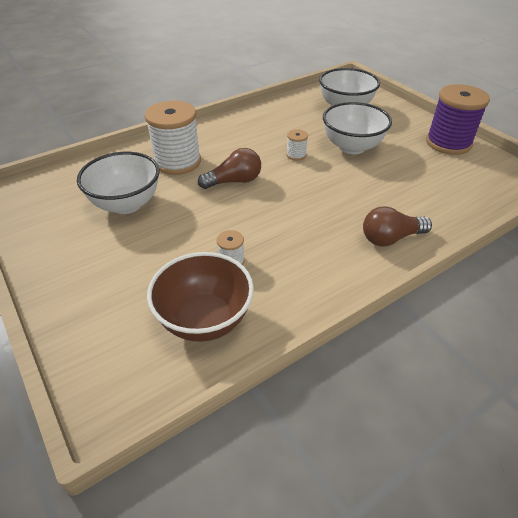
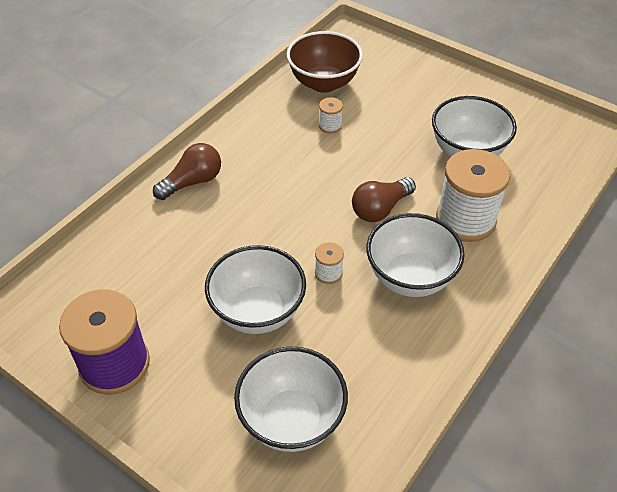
camera: 160 degrees right, 5 degrees up
(243, 142) = (410, 277): none -> white bowl

